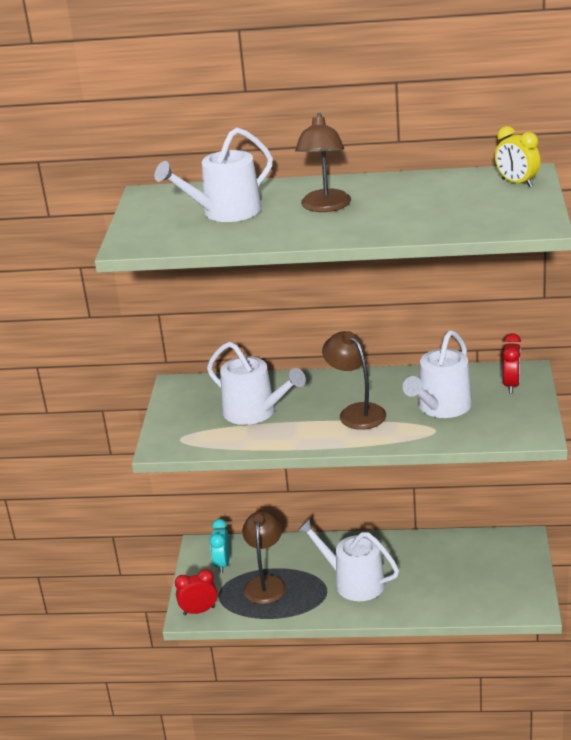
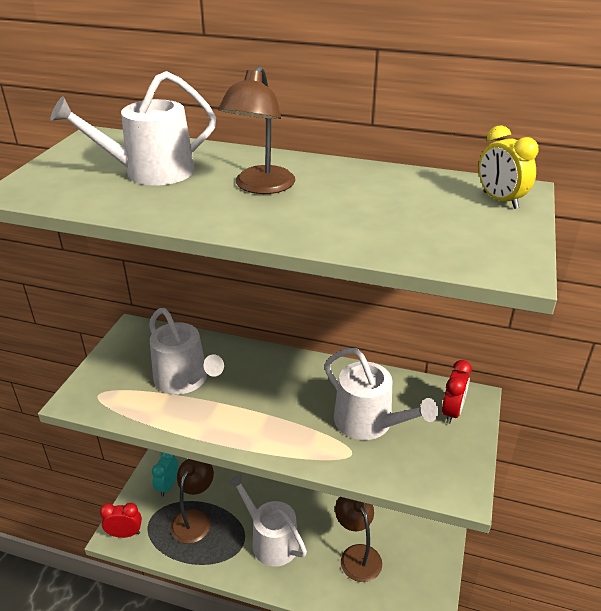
camera: 10 degrees right, 5 degrees up
(356, 412) = (281, 406): brown lamp -> brown lamp (357, 555)
(441, 407) = (369, 422): white watering can -> white watering can turned 90 degrees counterclockwise

